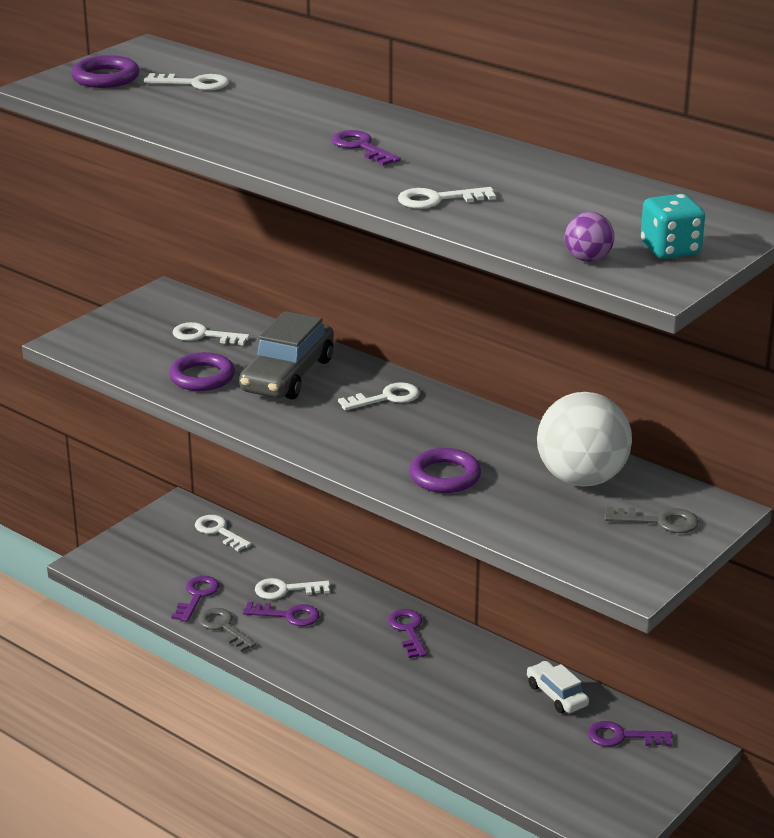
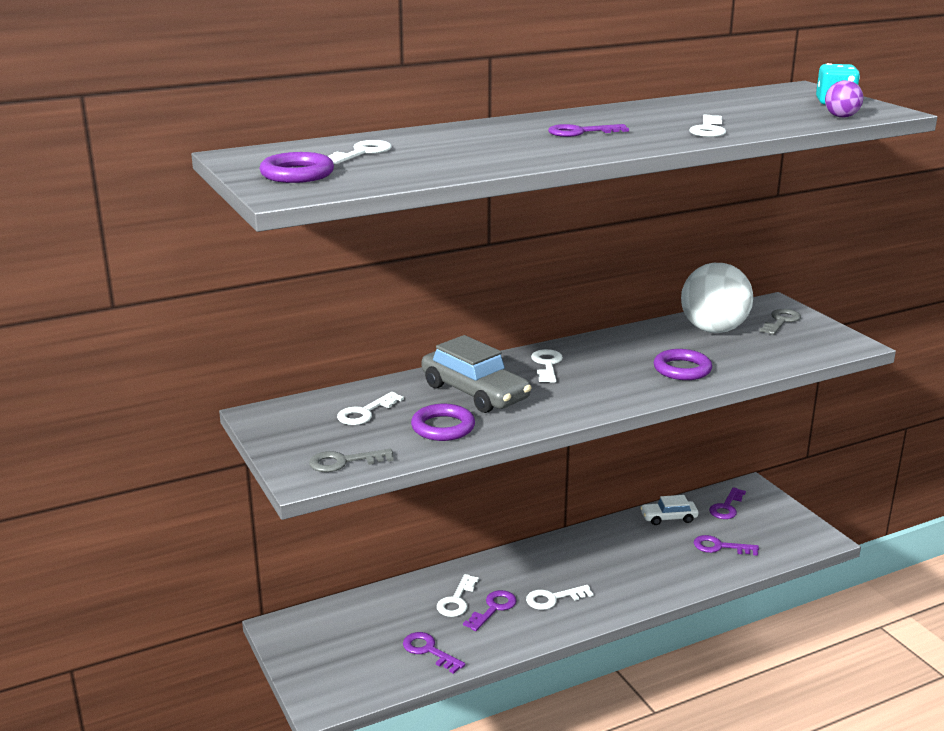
camera: 65 degrees left, 5 degrees down
(219, 531) = (340, 614): white key -> white key (553, 599)
(223, 628) = (487, 647): grey key -> grey key (344, 462)
(408, 630) = (554, 557): purple key -> purple key (720, 547)

